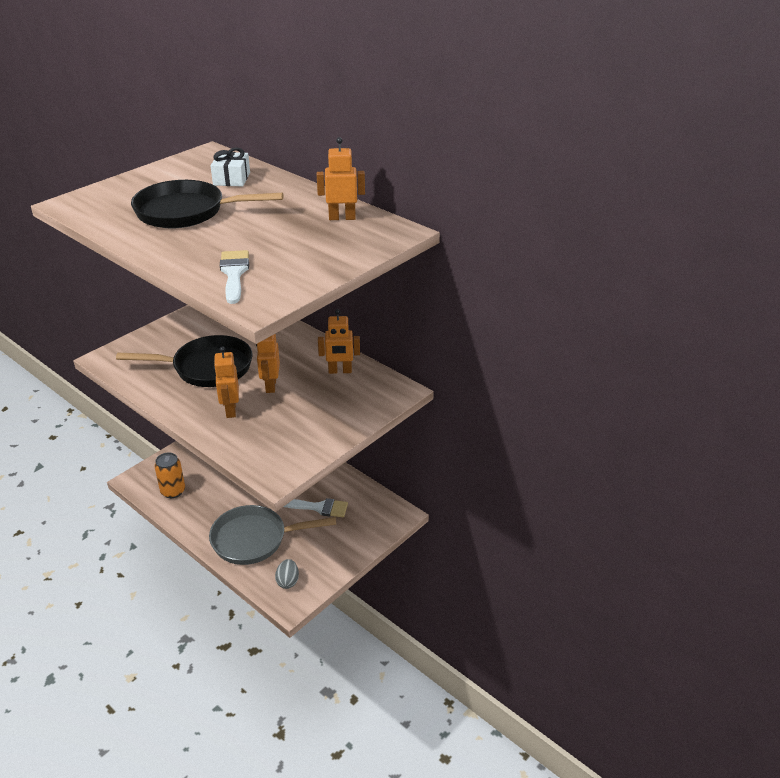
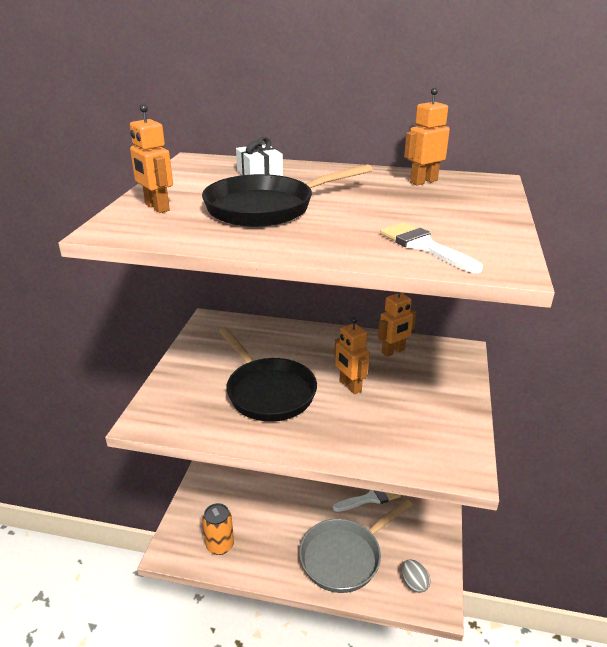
camera: 30 degrees left, 5 degrees down
(207, 368) = (268, 391): black pan -> black pan turned 90 degrees clockwise
(230, 410) = (341, 424): orange robot -> orange robot (156, 207)

